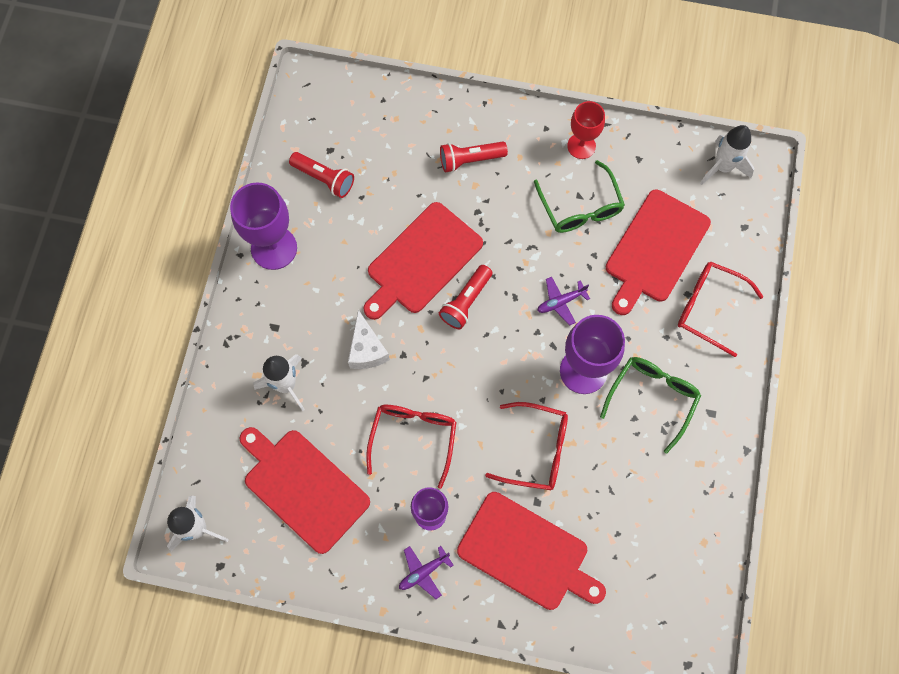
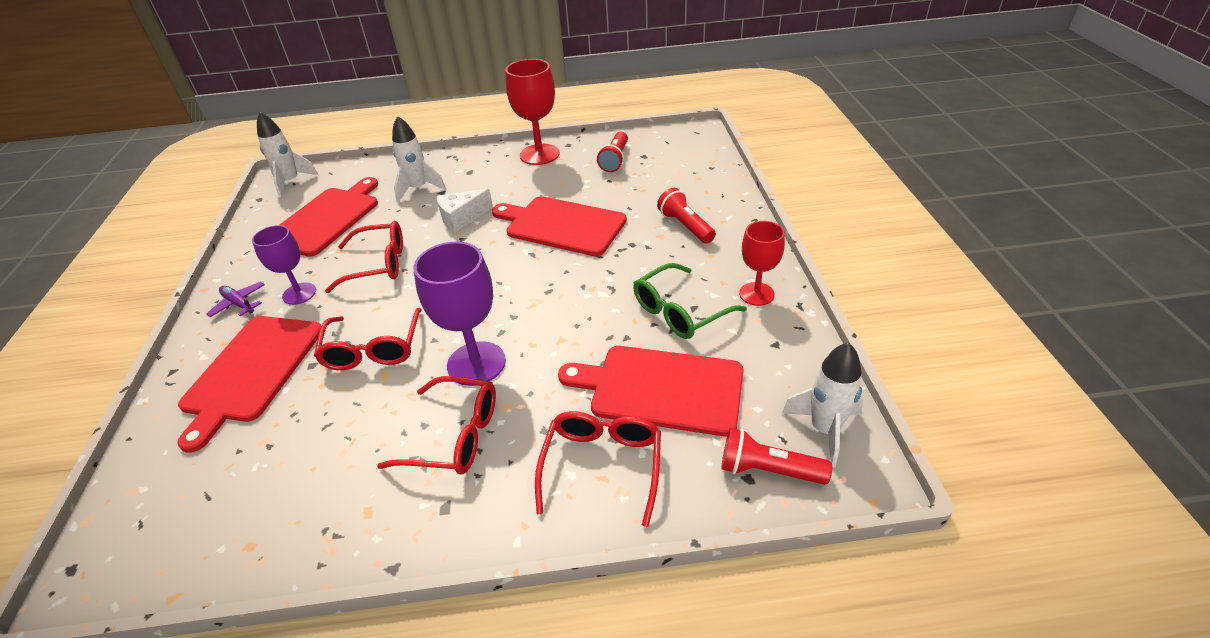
camera: 75 degrees right, 30 degrees down
(274, 248) = (539, 154): purple goblet -> red goblet
(466, 302) = (530, 261): red flashlight -> red flashlight (768, 470)
(560, 302) = (555, 325): purple plane -> none
(652, 398) = (454, 436): green glasses -> red glasses

